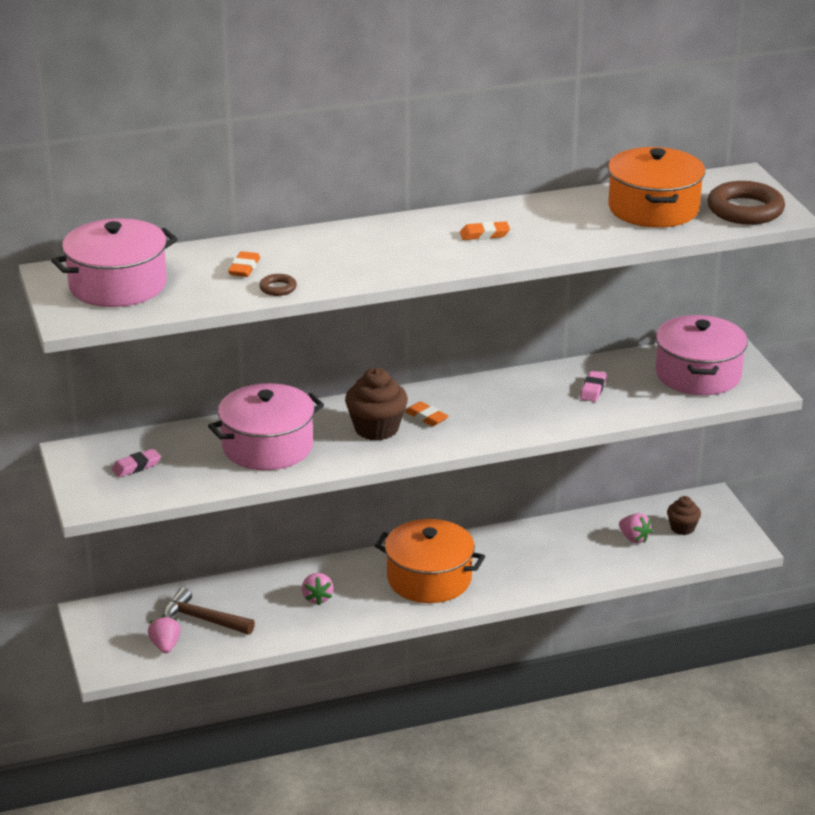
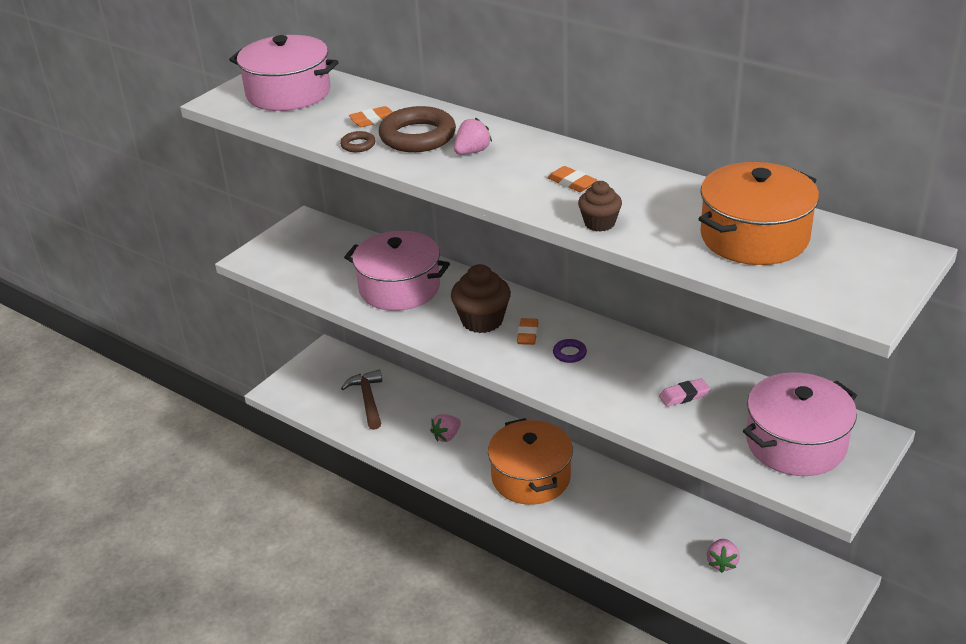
camera: 55 degrees right, 5 degrees up
(136, 466) = (314, 252): pink eraser -> none
(165, 646) = (323, 401): pink strawberry -> pink strawberry (472, 152)
(477, 411) = (569, 353): none -> purple ring
(682, 528) = (775, 585): brown cupcake -> brown cupcake (599, 223)
(745, 210) = (838, 285): brown ring -> brown ring (417, 136)

